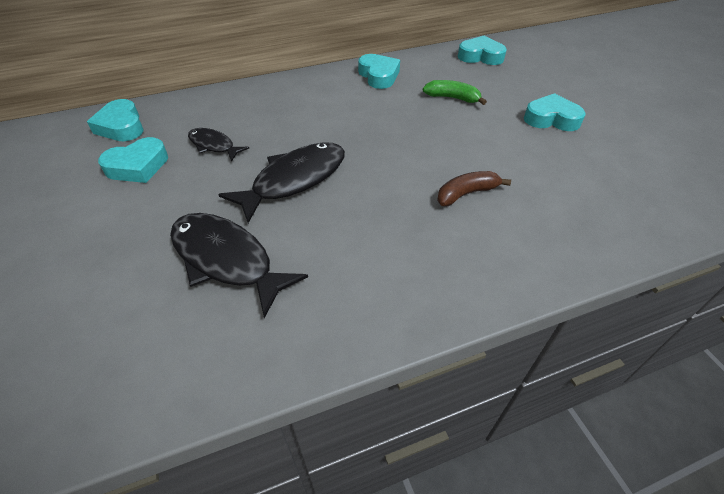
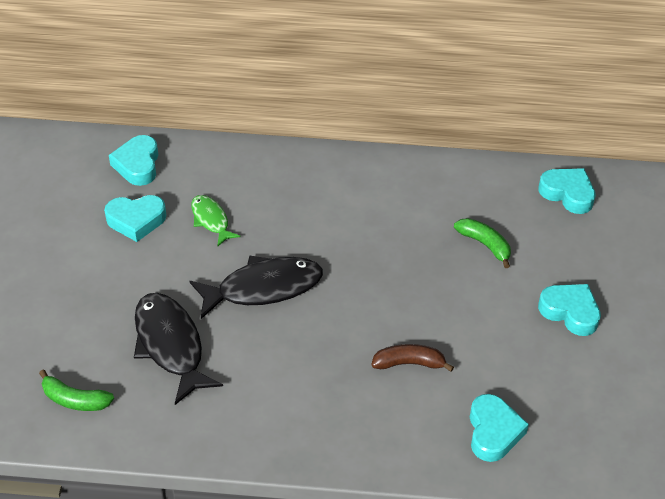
camera: 25 degrees right, 0 degrees up
(133, 363) = (75, 400): none -> green banana
(214, 145) = (211, 220): black fish -> green fish
(378, 76) = (426, 183): turquoise heart -> turquoise heart (493, 432)

